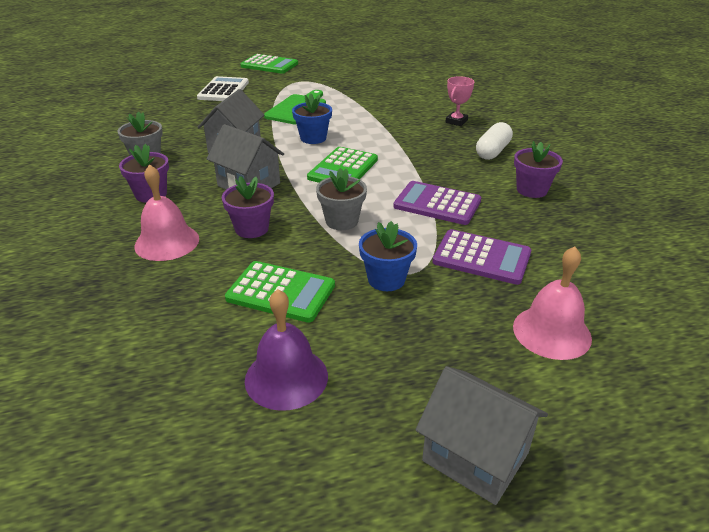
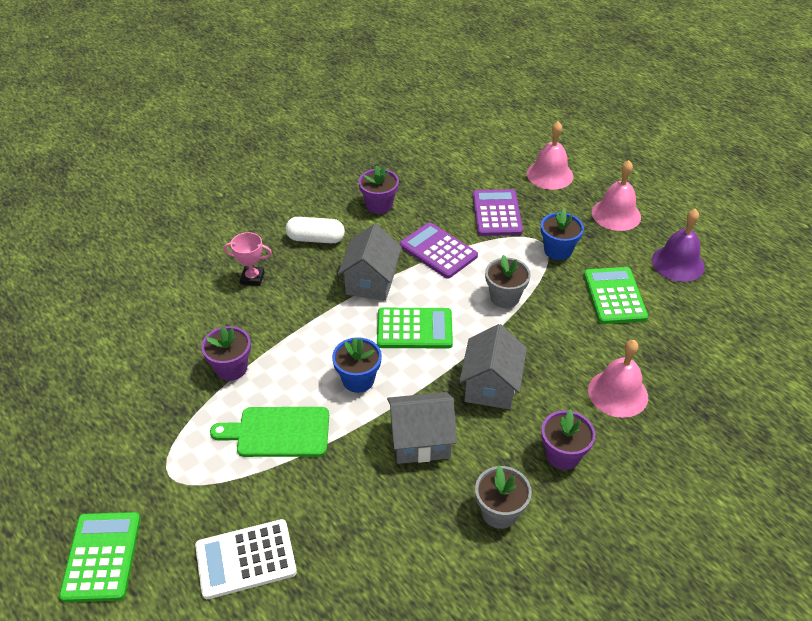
camera: 115 degrees left, 10 degrees up
(251, 229) = (557, 348): purple flower pot -> purple flower pot (231, 368)
(426, 362) = (616, 214): none -> pink bell
(437, 204) = (438, 251): purple calculator -> purple calculator turned 135 degrees clockwise
(475, 456) = (659, 186): grey house -> grey house (371, 282)

